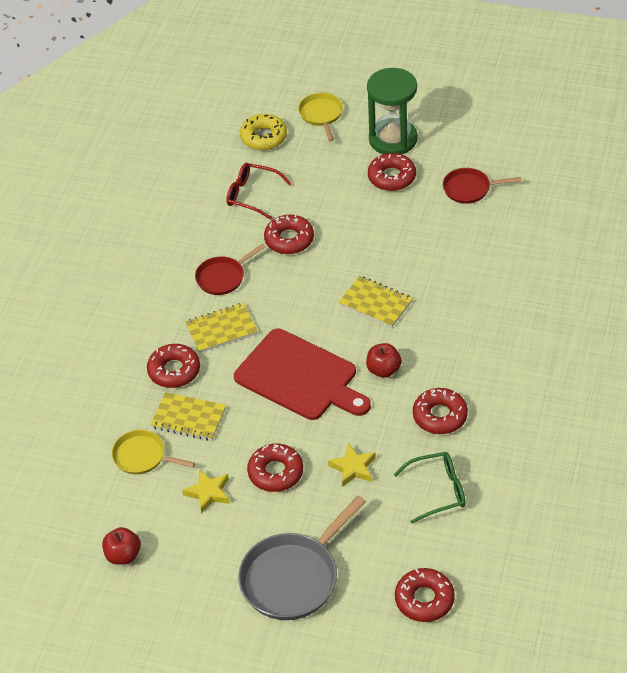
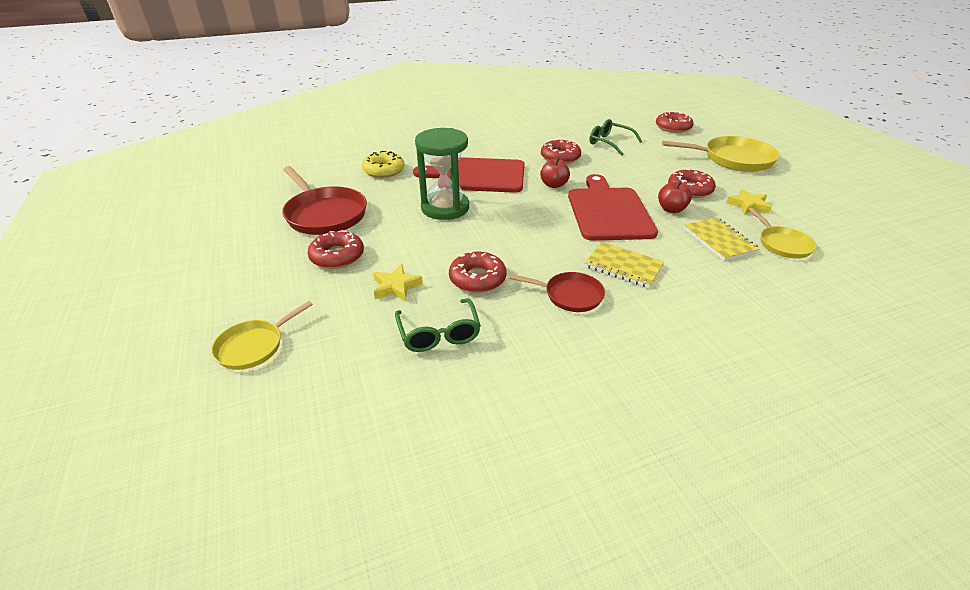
camera: 130 degrees left, 10 degrees down
(123, 555) = (845, 214): red apple -> red apple (671, 209)
(174, 371) = (698, 269): red donut -> none
(252, 195) = (439, 333): red glasses -> green glasses
(263, 137) = (327, 376): yellow donut -> yellow donut (384, 170)
(293, 577) = (733, 159): grey pan -> yellow pan
(353, 468) = (639, 168): yellow star -> yellow star (396, 287)
(375, 303) = (499, 209): yellow notebook -> none
(393, 139) = (275, 277): green hourglass -> green hourglass (445, 208)
(456, 322) = (477, 175): none -> red cutting board
(469, 189) = (324, 214): red pan -> red pan, size x1.74

